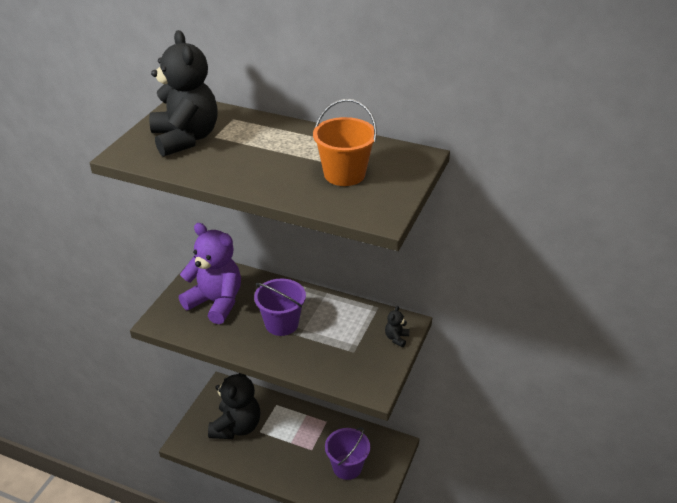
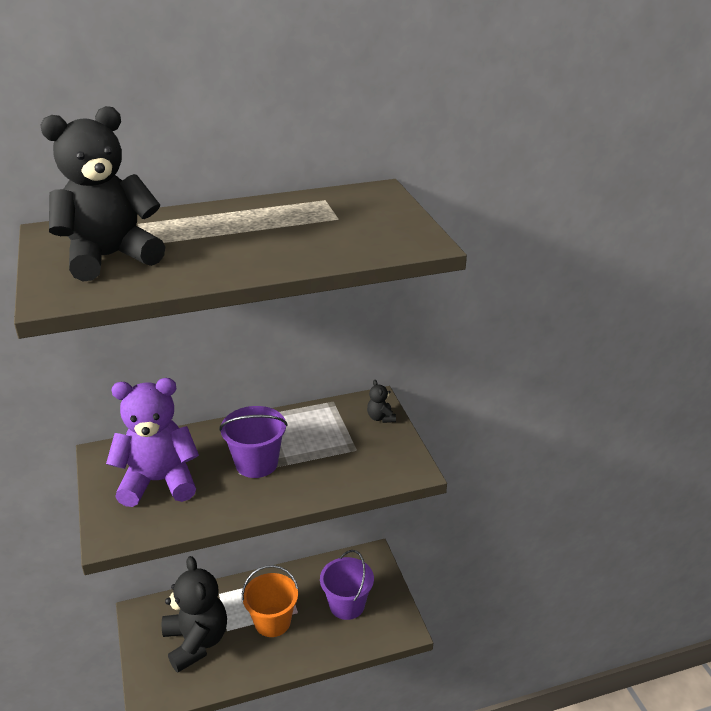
camera: 40 degrees left, 5 degrees down
(185, 138) = (110, 257): black teddy bear -> black teddy bear turned 60 degrees counterclockwise
(344, 174) = (335, 226): orange bucket -> orange bucket (272, 622)

